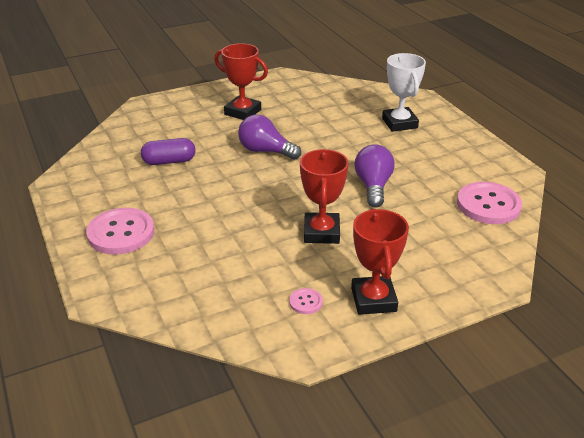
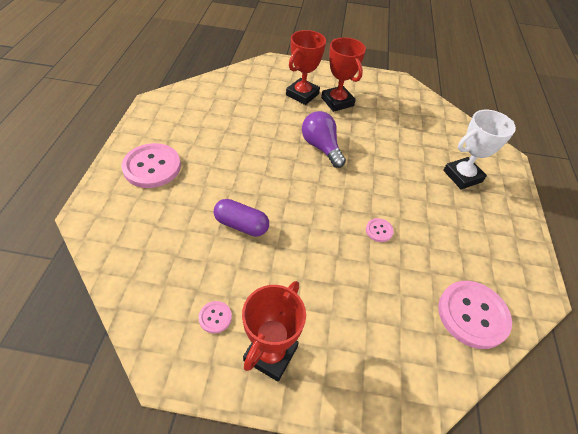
camera: 30 degrees right, 15 degrees up
(169, 161) = (242, 121): purple capsule -> purple capsule (241, 225)
(321, 232) = (292, 253): red trophy -> red trophy (302, 94)
(373, 186) = (379, 230): purple light bulb -> pink button
(399, 123) = (462, 176): white trophy -> white trophy turned 45 degrees clockwise

